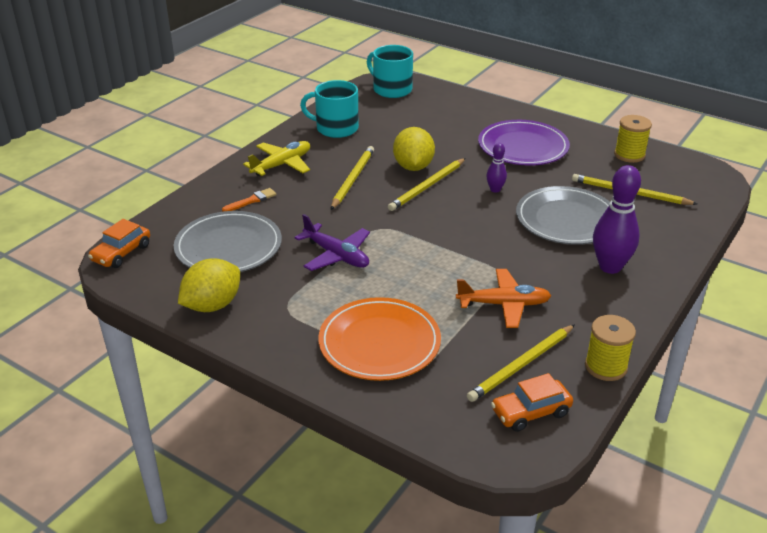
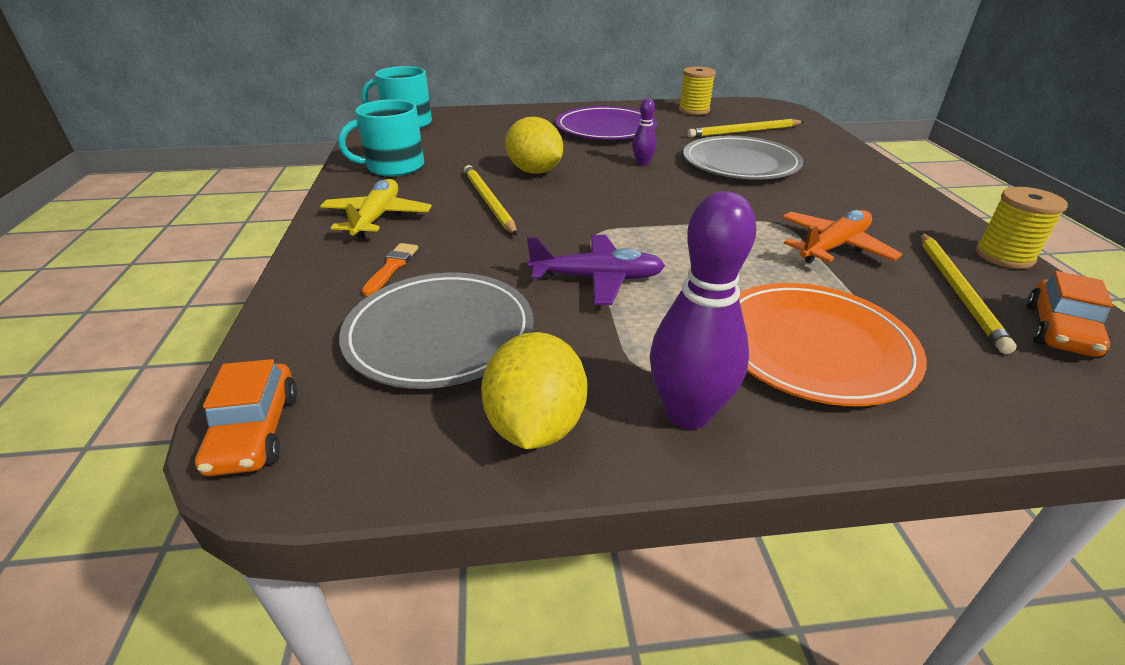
camera: 40 degrees left, 0 degrees up
(427, 186) = (577, 181): yellow pencil -> none
(610, 267) = (839, 182): purple bowling pin -> purple bowling pin (688, 413)

